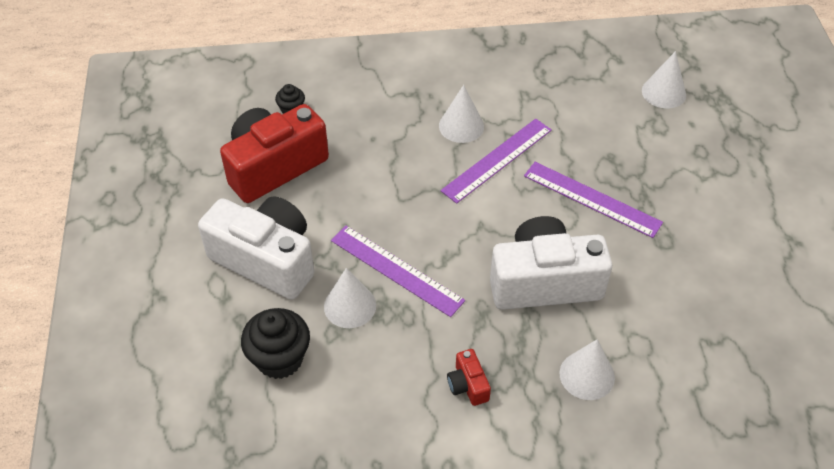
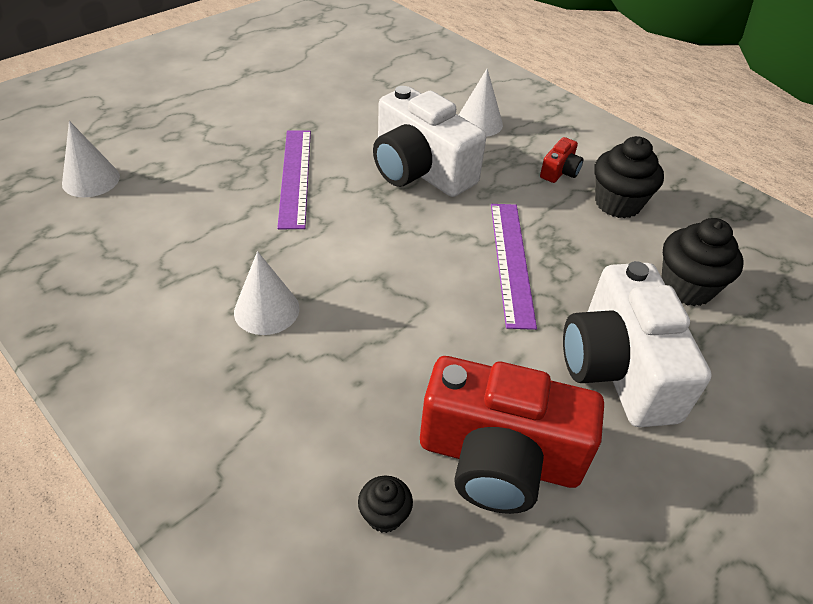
camera: 130 degrees left, 5 degrees down
(350, 306) = (583, 272): white cone -> none
(395, 394) = (617, 203): none -> black cupcake
(497, 160) = (298, 257): purple ruler -> none

